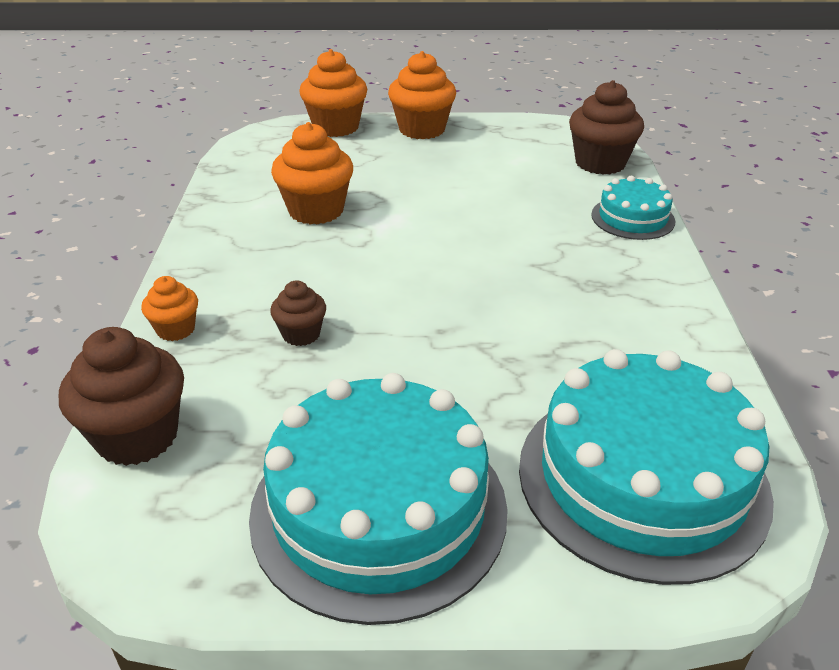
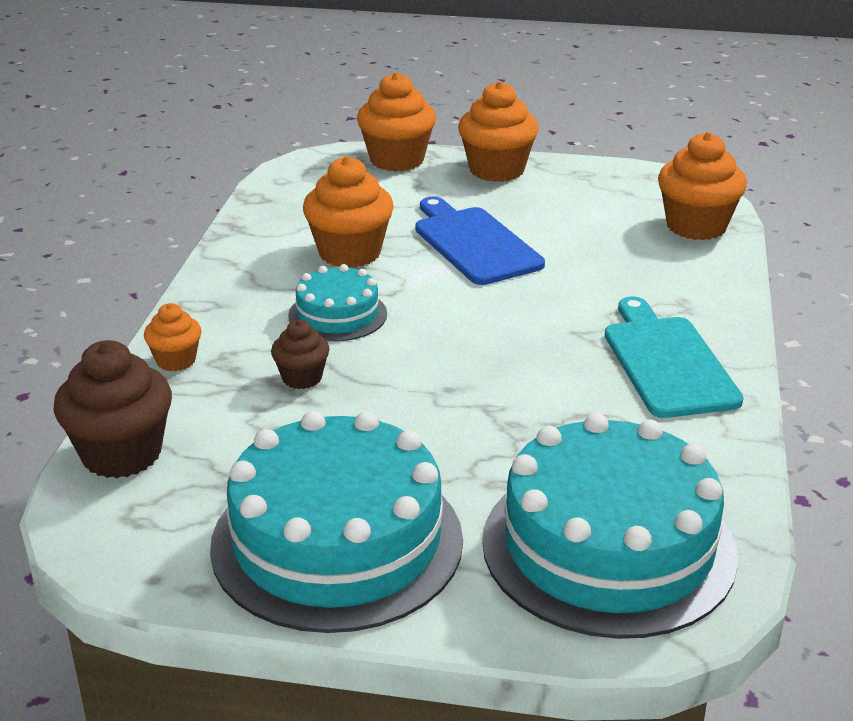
camera: 10 degrees right, 5 degrees down
(422, 193) = (474, 243): none -> blue cutting board
(600, 163) = (696, 226): brown cupcake -> orange cupcake
(623, 285) = (667, 362): none -> turquoise cutting board
(632, 218) = (709, 292): turquoise cake -> turquoise cake (337, 315)

